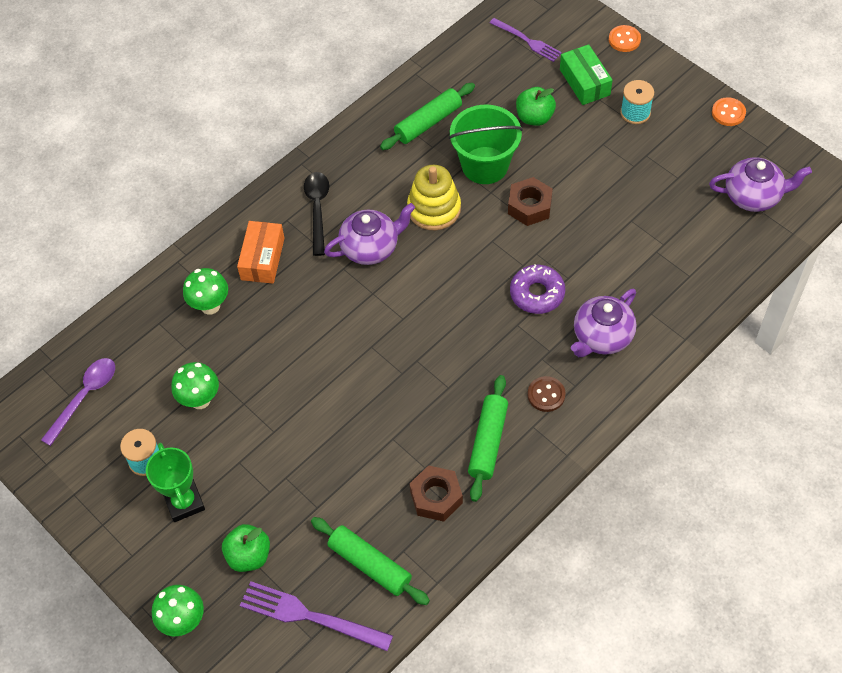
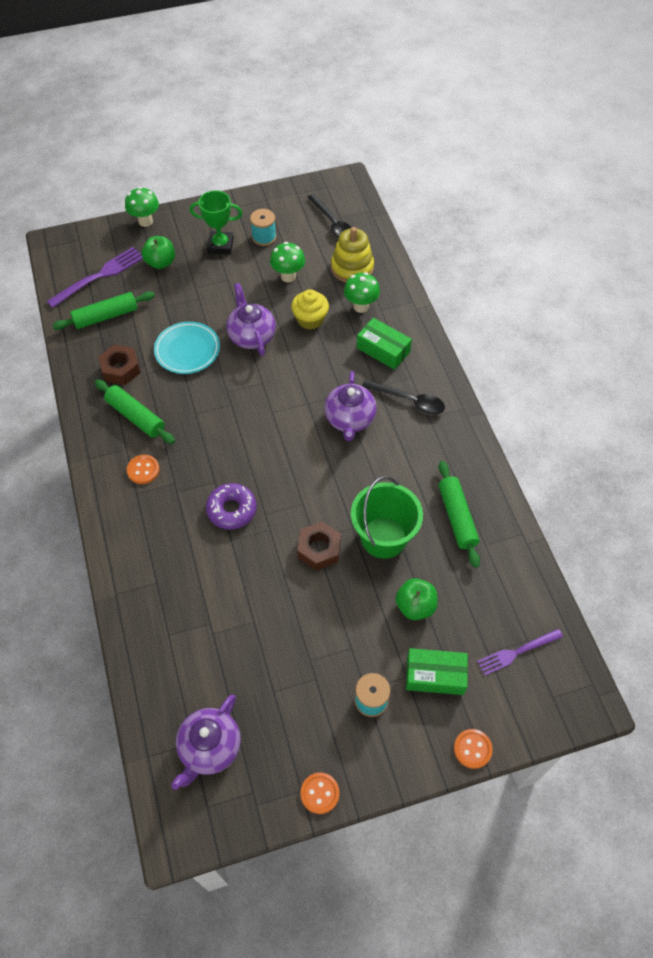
camera: 115 degrees right, 0 degrees up
(85, 397) = (332, 223): purple spoon -> black spoon
(256, 345) = (310, 319): none -> yellow cupcake
(262, 259) = (383, 350): orange box -> green box
(370, 443) = (187, 350): none -> turquoise plate
(434, 209) = (360, 478): yellow stacking toy -> yellow stacking toy (352, 268)
(546, 395) = (143, 470): brown button -> orange button
(601, 337) = (161, 534): purple teapot -> purple teapot (251, 336)

